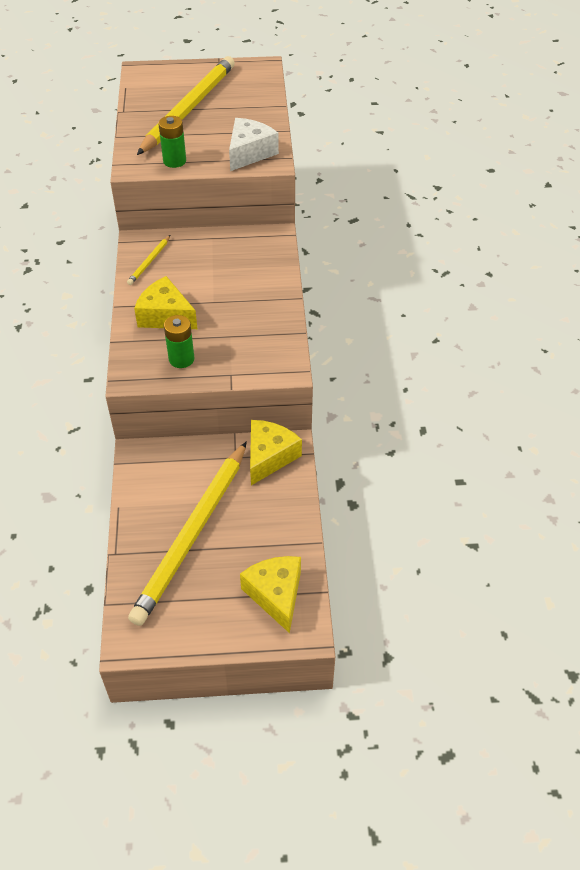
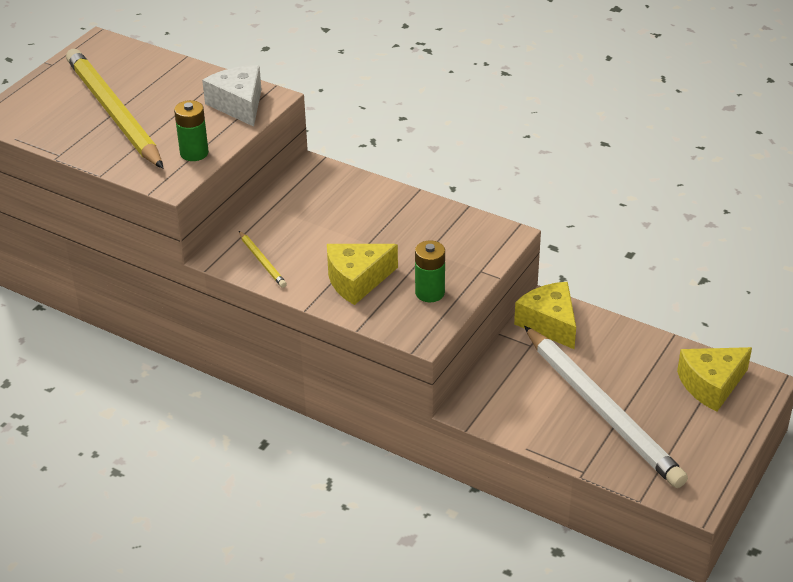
camera: 55 degrees left, 10 degrees down
(192, 534) = (601, 410): yellow pencil -> white pencil
(276, 595) = (711, 385): yellow cheese -> yellow cheese turned 45 degrees counterclockwise

